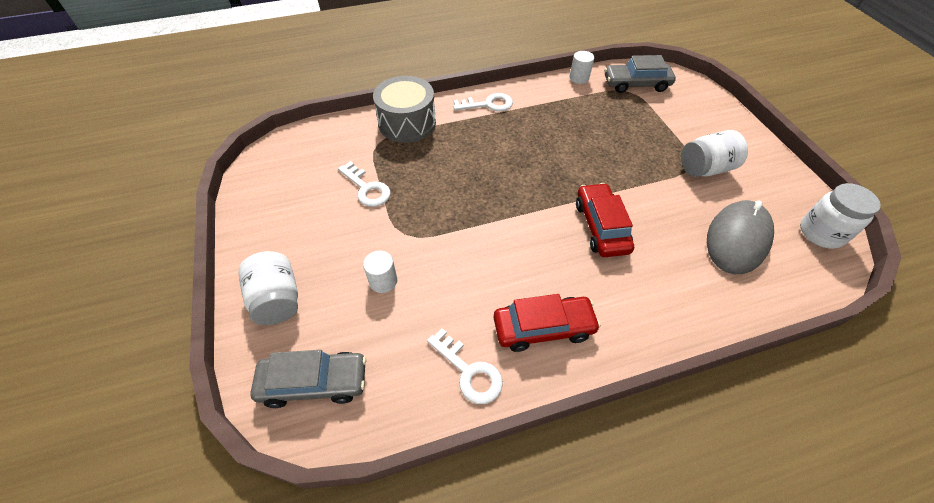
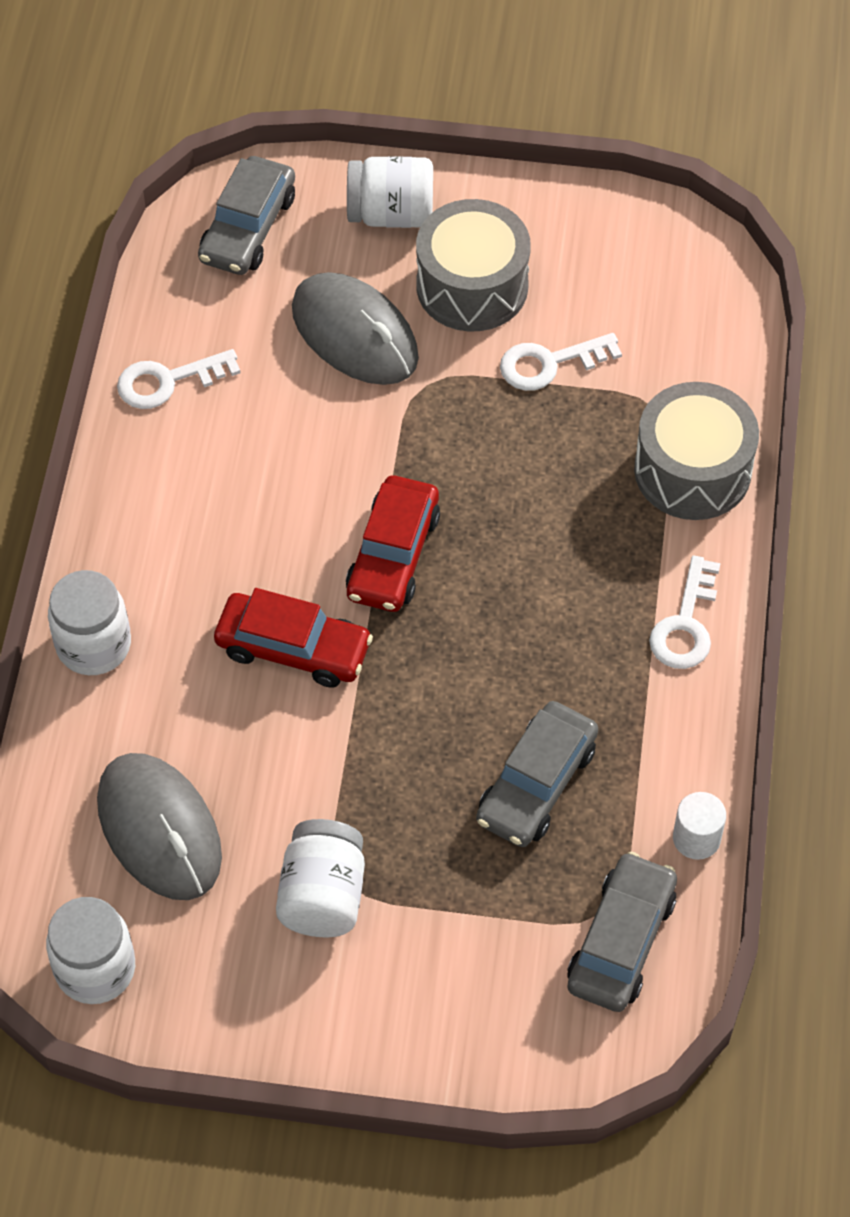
camera: 115 degrees right, 5 degrees up
(324, 238) = (472, 286): none -> grey drum
(383, 281) = (354, 334): white cylinder -> grey mouse
(543, 328) = (175, 486): red car -> red car (393, 555)
(595, 123) = (536, 784): none -> grey car
(673, 319) = (94, 645): none -> white jar

